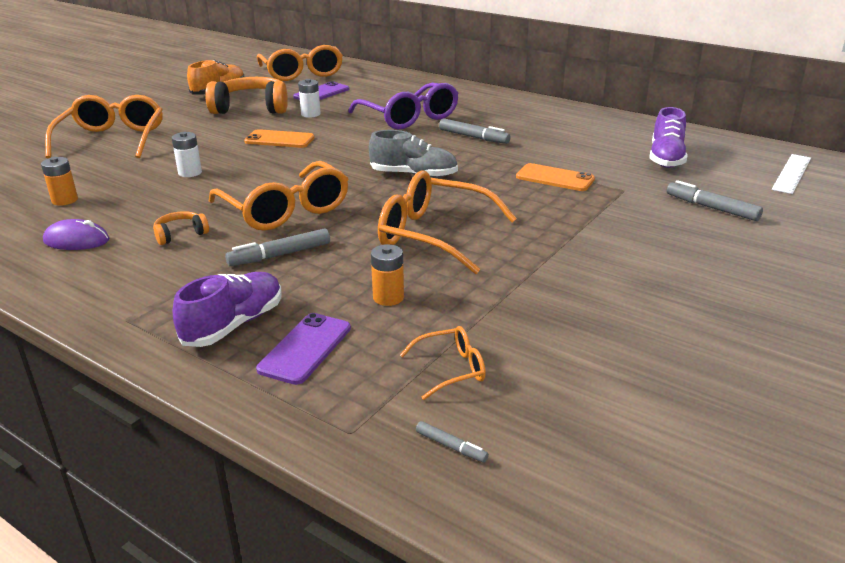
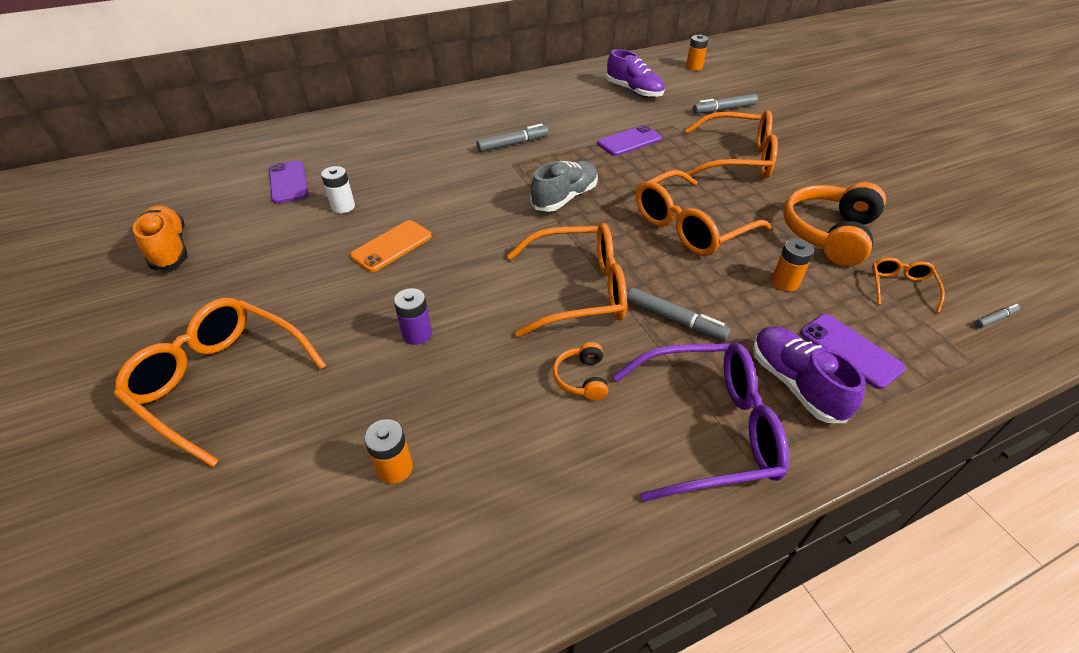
camera: 60 degrees left, 15 degrees up
(76, 241) = (534, 474): purple mouse -> none
(190, 173) = (417, 334): white battery -> purple battery
(251, 108) = (267, 239): orange headphones -> orange headphones (829, 234)
(280, 255) = (674, 320): grey marker -> grey marker turned 60 degrees counterclockwise
(302, 73) = (203, 175): orange glasses -> orange glasses (737, 159)
(409, 118) = (429, 157): purple glasses -> purple glasses (709, 428)
(554, 178) = (629, 141): orange phone -> purple phone
(792, 173) = (694, 67): white ruler -> orange battery

